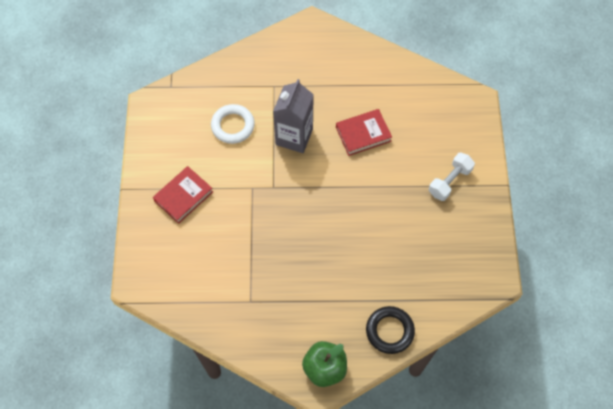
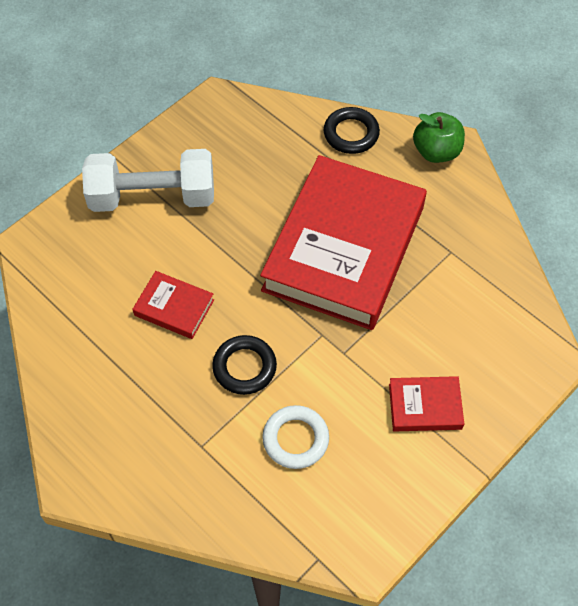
camera: 135 degrees left, 5 degrees down
(294, 137) = (244, 367): grey carton -> black ring
(312, 247) = (344, 248): none -> red book
(449, 181) = (152, 197): white dumbbell -> white dumbbell, size x1.90

